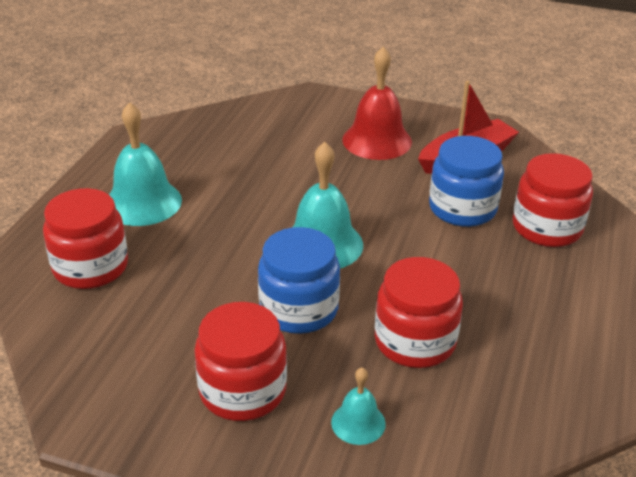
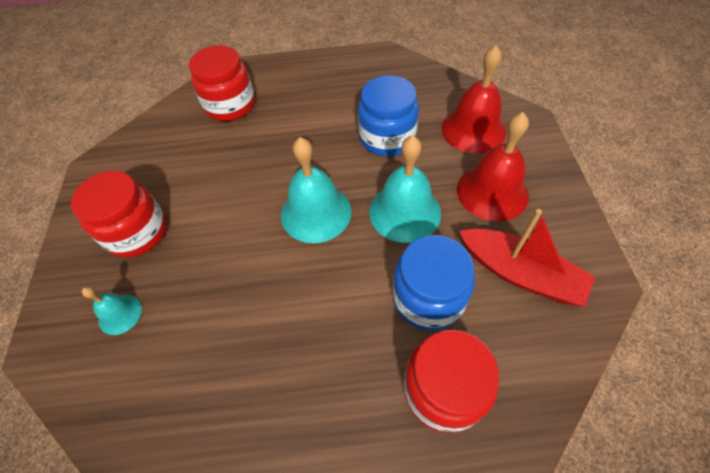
camera: 70 degrees right, 20 degrees up
(143, 202) = (310, 95): turquoise bell -> turquoise bell (405, 212)
(296, 124) = (473, 129): none -> red bell
(299, 309) = (231, 229): blue jar -> blue jar (387, 137)
(415, 341) = (220, 322): red jar -> none

